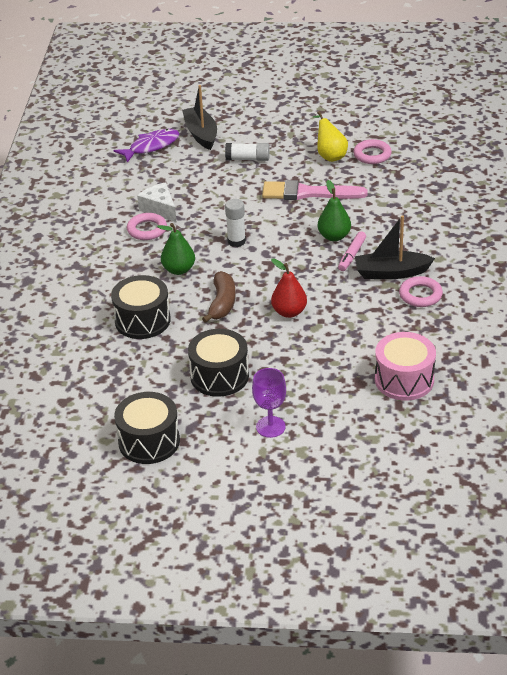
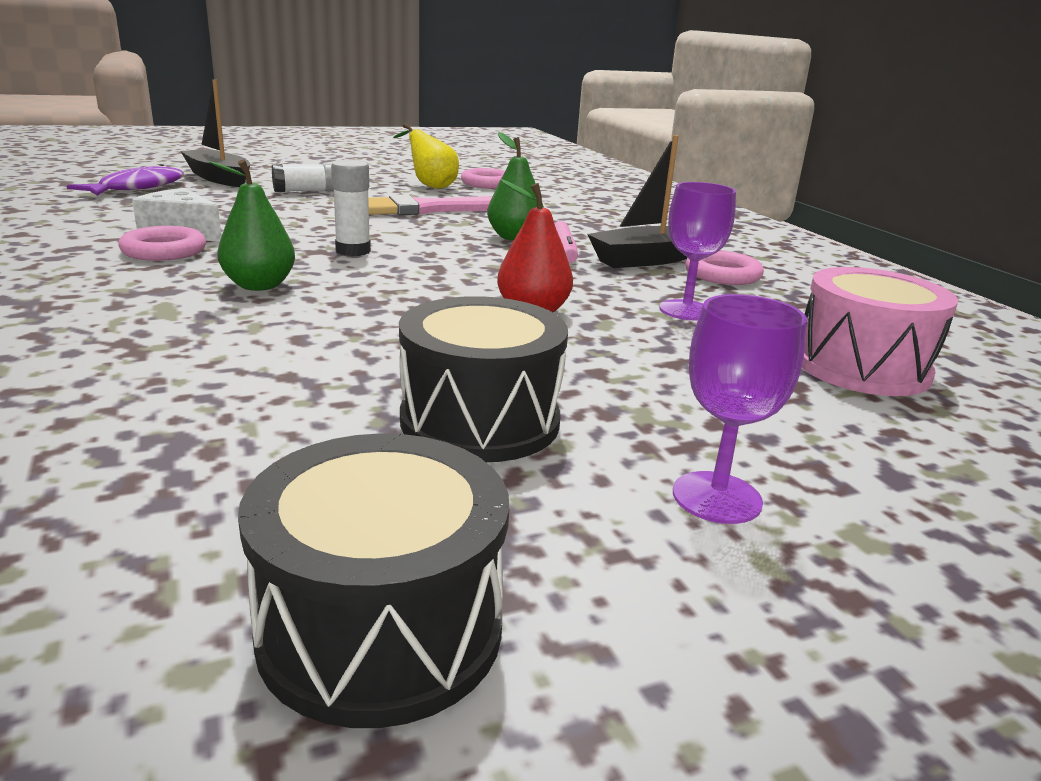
camera: 30 degrees left, 15 degrees down
(142, 320) = (209, 356): black drum -> none
(222, 303) = (386, 315): brown banana -> none
(365, 324) = (686, 310): none -> purple goblet

